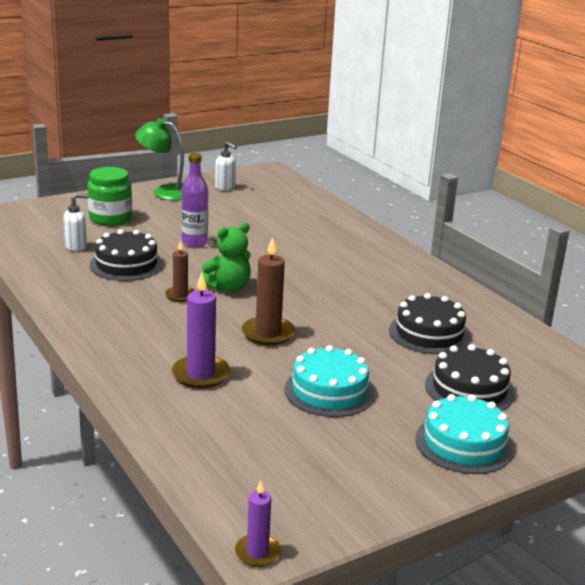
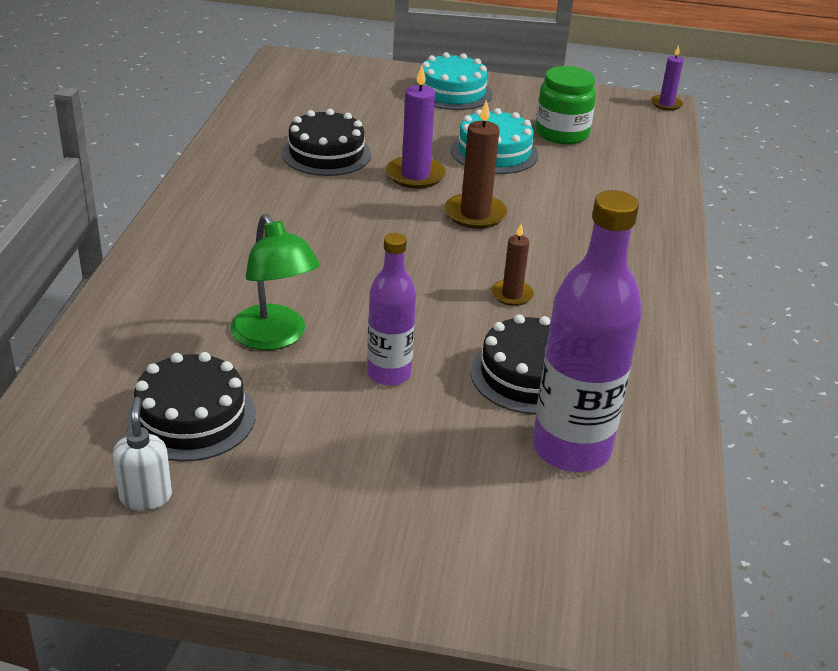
camera: 140 degrees left, 10 degrees up
(76, 246) = (571, 449): white soap dispenser -> purple bottle
(110, 218) = (454, 501): green jar -> green jar (562, 133)
(165, 191) = (268, 542): green lamp -> green lamp (274, 337)
(201, 374) = (588, 206): purple candle -> purple candle (415, 175)
(228, 288) = (442, 281): green teddy bear -> none
(469, 389) = (382, 111): black cake -> black cake (191, 417)

